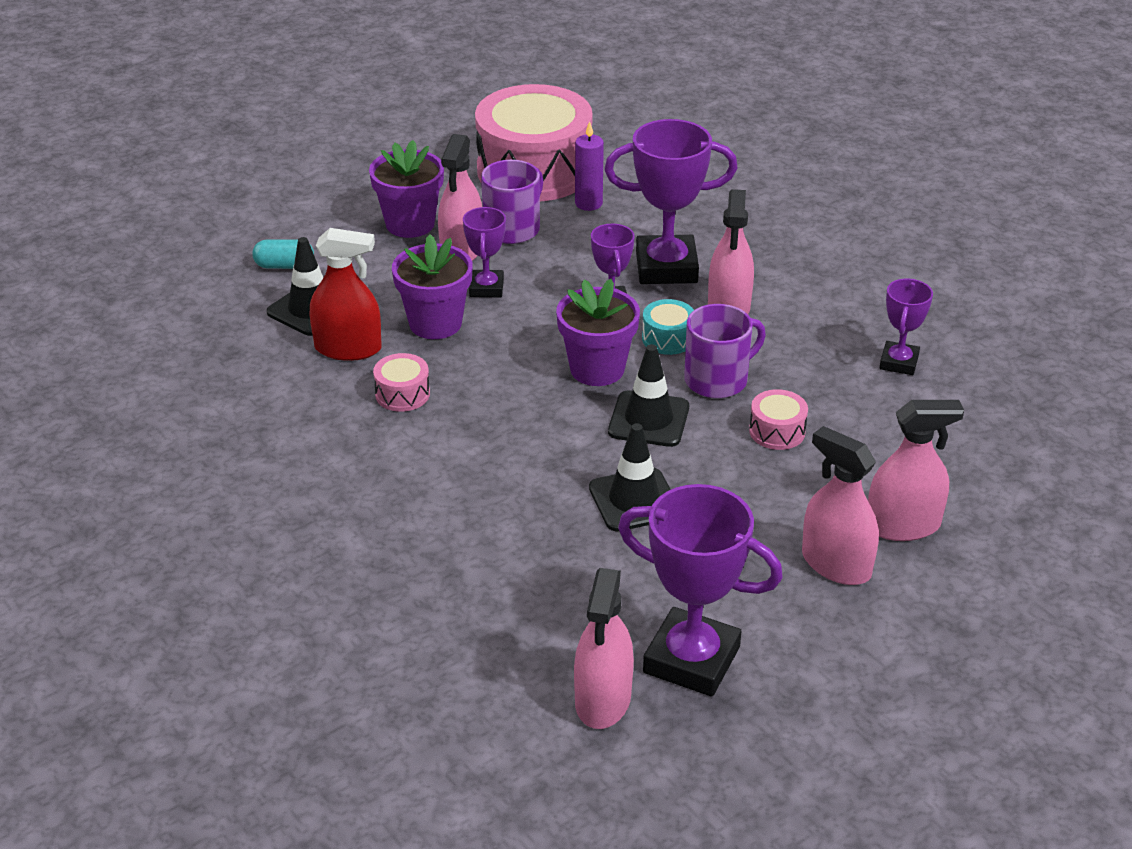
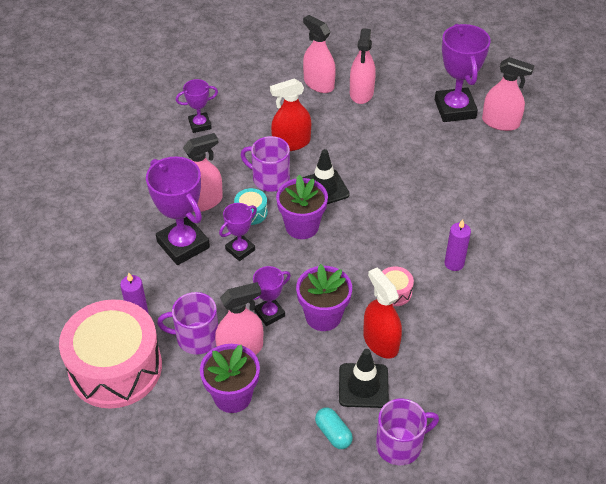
camera: 125 degrees left, 10 degrees up
(214, 300) = (400, 445): none -> purple mug
(383, 469) = (454, 263): none -> purple candle
(603, 700) = (500, 122): pink spray bottle -> pink spray bottle turned 45 degrees clockwise
(634, 500) = (384, 166): black traffic cone -> none
(777, 431) = (291, 143): pink drum -> red spray bottle

